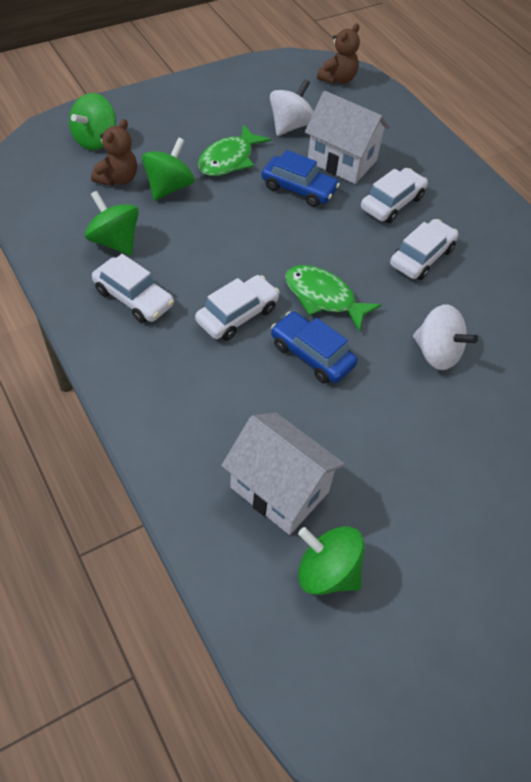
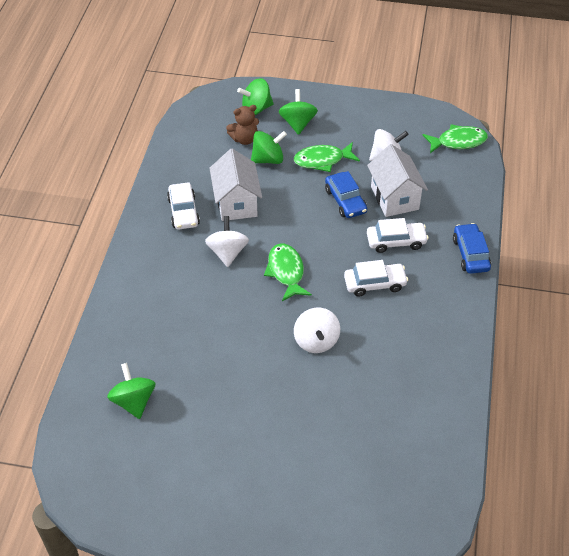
camera: 45 degrees right, 5 degrees down
(115, 241) = (205, 175): green spinning top -> green spinning top (297, 123)
(237, 315) = (227, 252): white car -> white spinning top
(279, 489) = (153, 351): white house -> white house (236, 203)
(312, 355) = (244, 298): blue car -> blue car (470, 254)
(338, 79) = (458, 142): brown teddy bear -> green fish

